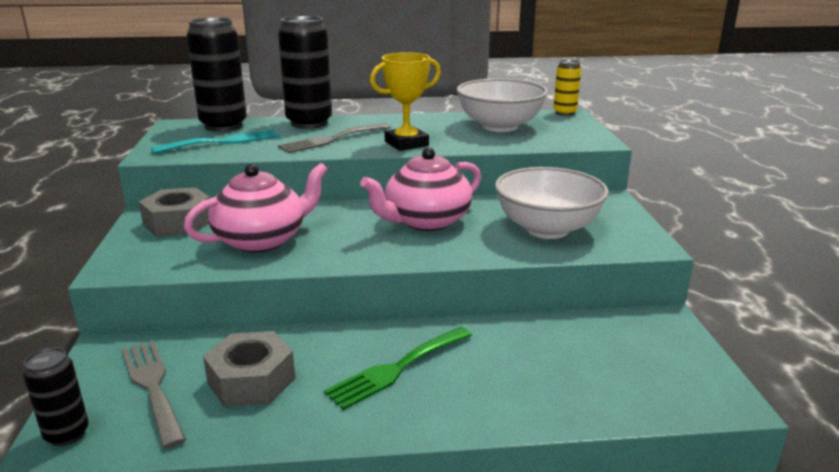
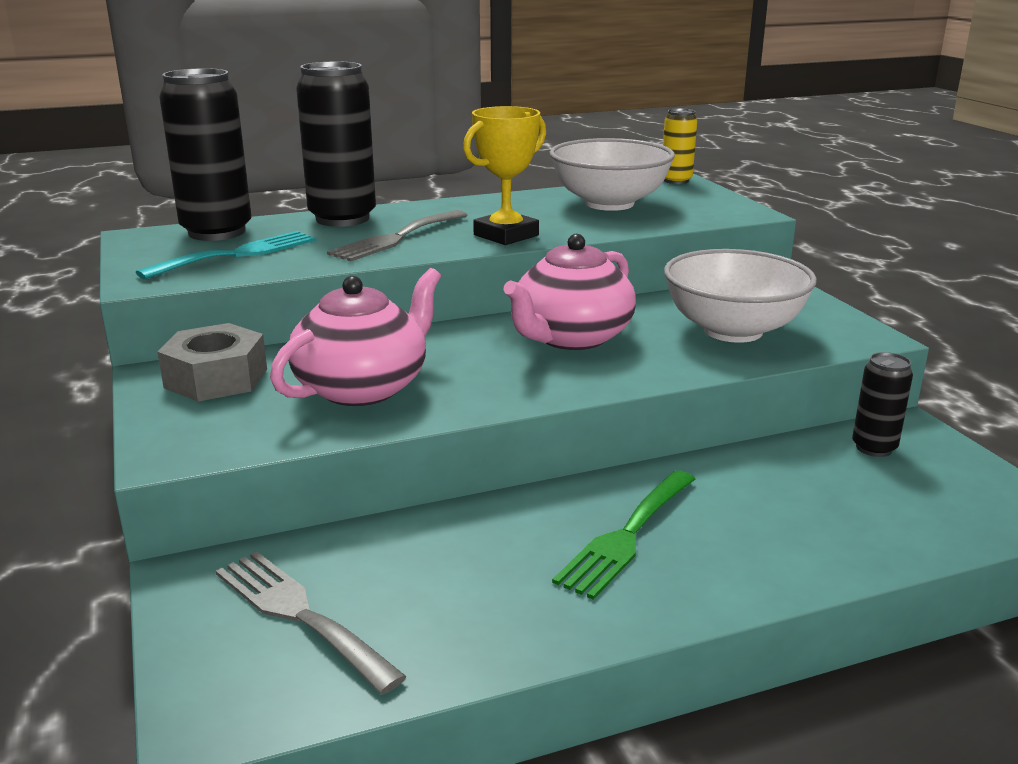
camera: 15 degrees left, 0 degrees up
(67, 434) = (216, 703): black can -> black can (874, 448)
(251, 381) = (440, 583): grey nut -> none

